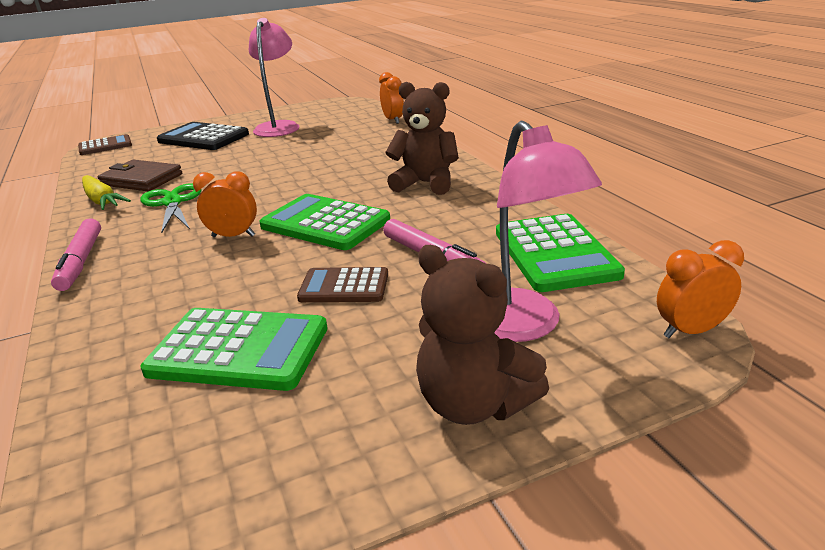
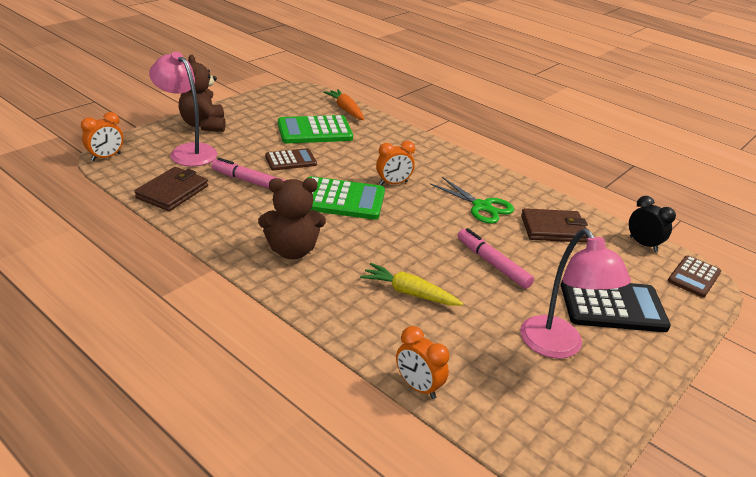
camera: 150 degrees right, 5 degrees up
(81, 261) = (461, 158): pink marker -> pink marker (492, 263)
(90, 164) = (643, 244): none -> black clock
(93, 413) = (346, 110): none -> orange carrot
(102, 201) = (540, 203): yellow carrot -> yellow carrot (409, 293)
(474, 404) = (203, 125): brown teddy bear -> brown teddy bear turned 120 degrees counterclockwise
(555, 253) = (172, 192): green calculator -> brown wallet

